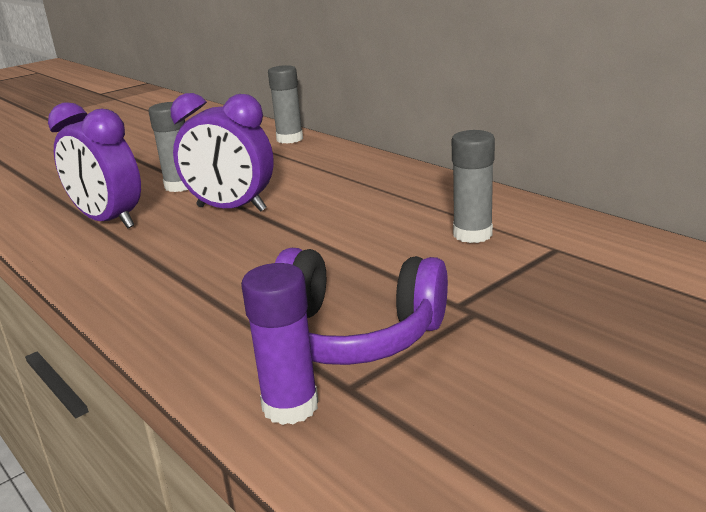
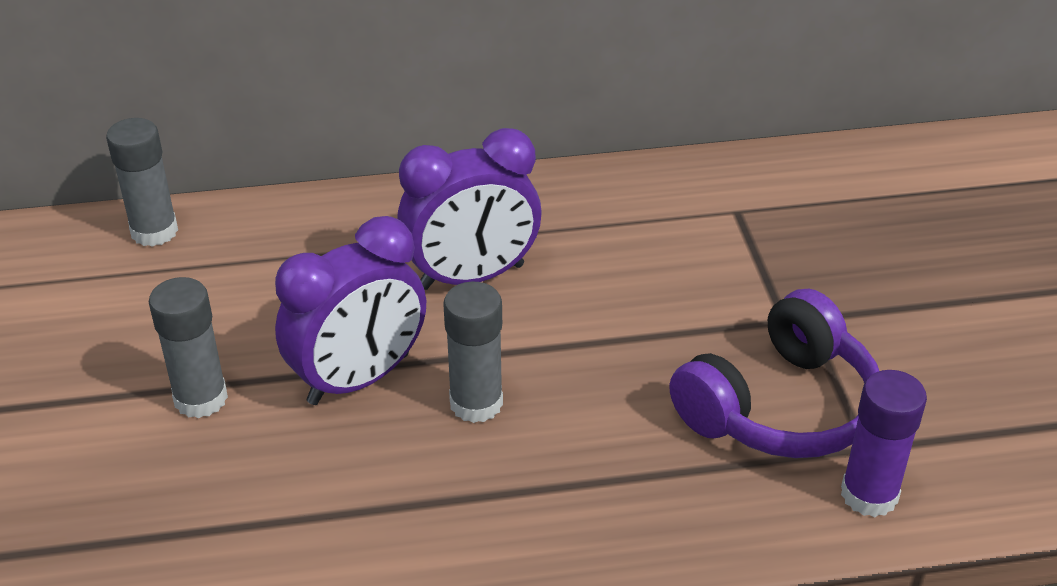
camera: 60 degrees left, 15 degrees up
(109, 221) = (249, 509): purple clock -> purple clock (472, 277)
(472, 234) = (653, 240): grey glue stick -> grey glue stick (476, 403)

